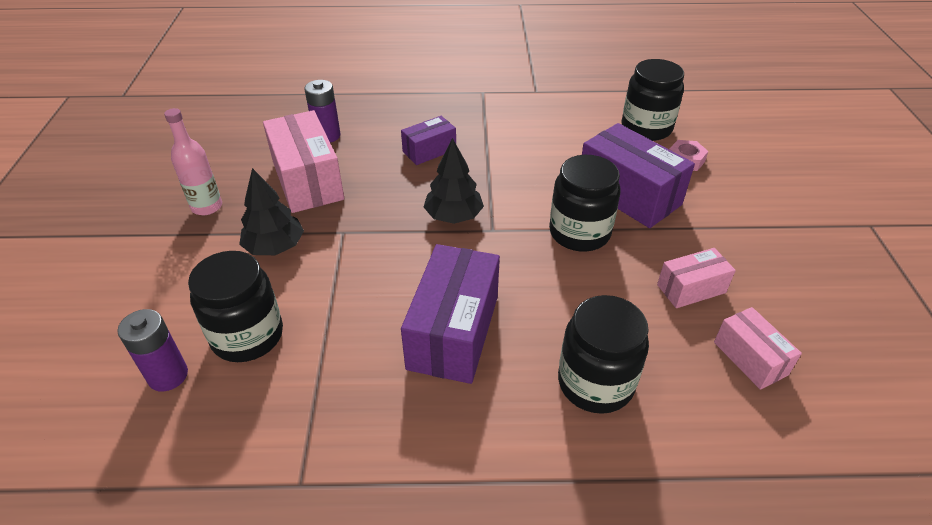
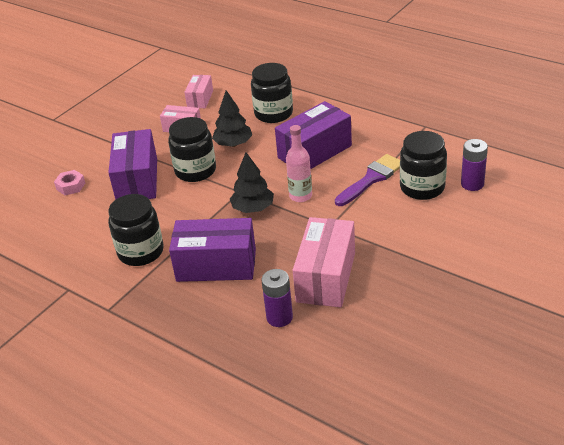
camera: 140 degrees left, 5 degrees down
(207, 207) = (413, 284): pink bottle -> pink bottle (300, 196)
(275, 247) = (380, 232): black tree -> black tree (233, 144)
(332, 319) = (371, 179): none -> purple brush
(429, 151) = (216, 265): purple box -> purple box, size x1.80
(646, 128) = (52, 218): black jar -> black jar (141, 252)

